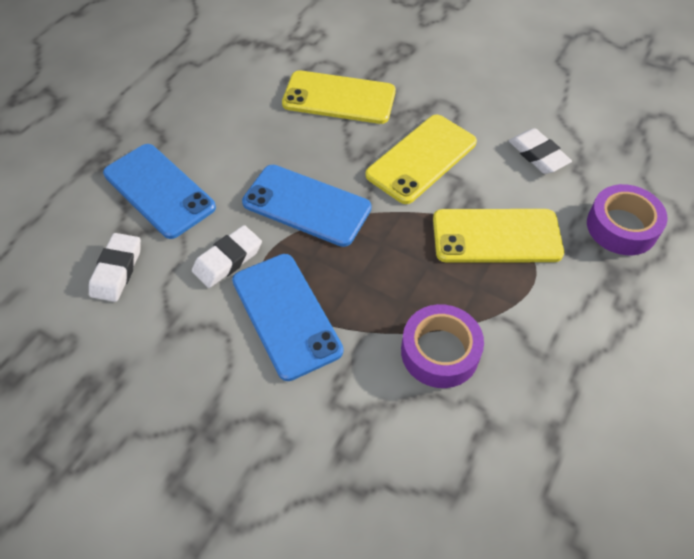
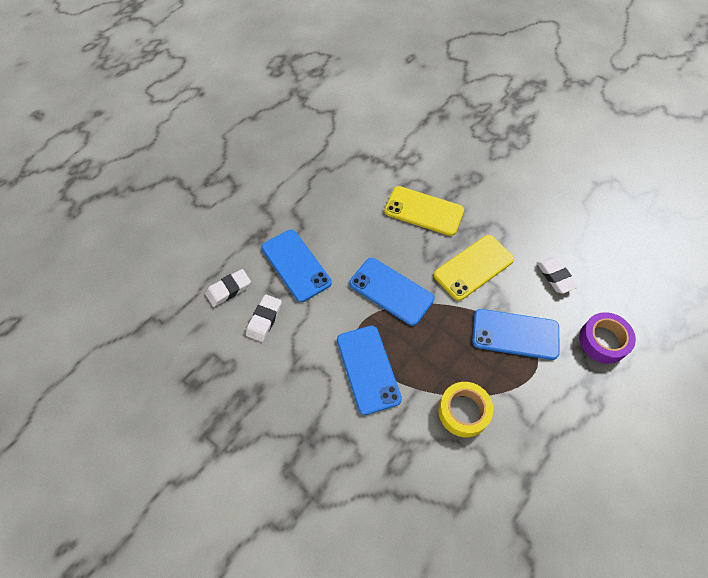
camera: 10 degrees right, 5 degrees up
(228, 260) = (335, 323): white eraser -> white eraser (229, 289)
(440, 352) = (463, 411): purple tape -> yellow tape
(496, 236) = (515, 334): yellow phone -> blue phone

